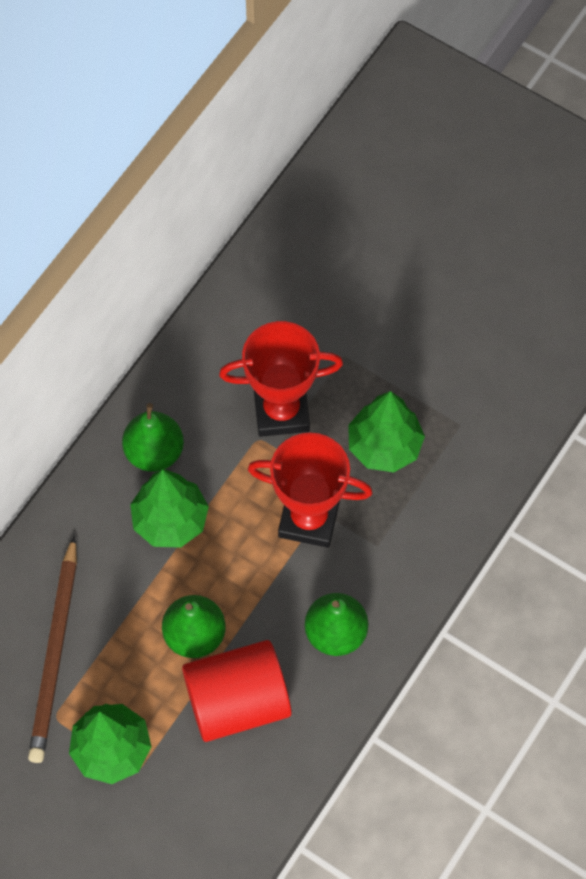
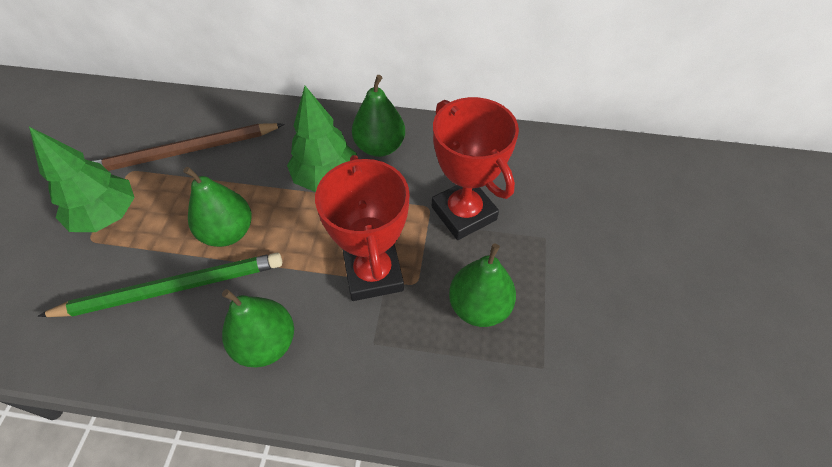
camera: 65 degrees right, 10 degrees down
(237, 701) = (171, 288): red cylinder -> green pencil
(384, 446) = (479, 306): green tree -> green pear

